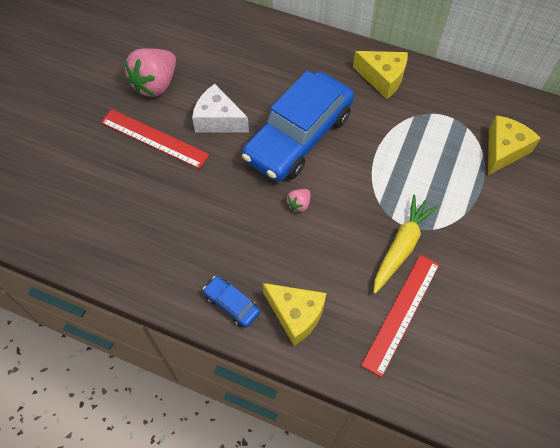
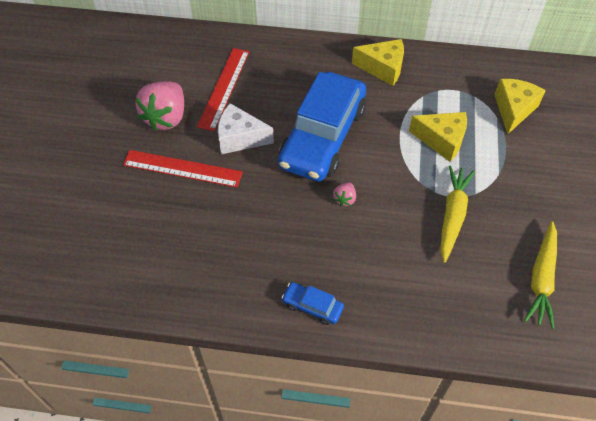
camera: 15 degrees left, 5 degrees down
(296, 315) = (377, 301): yellow cheese -> yellow cheese (441, 140)
(401, 313) = (474, 275): red ruler -> red ruler (224, 88)
(470, 334) = (541, 278): none -> yellow carrot

